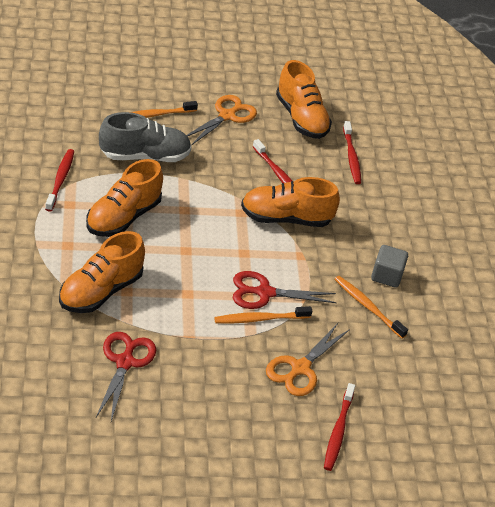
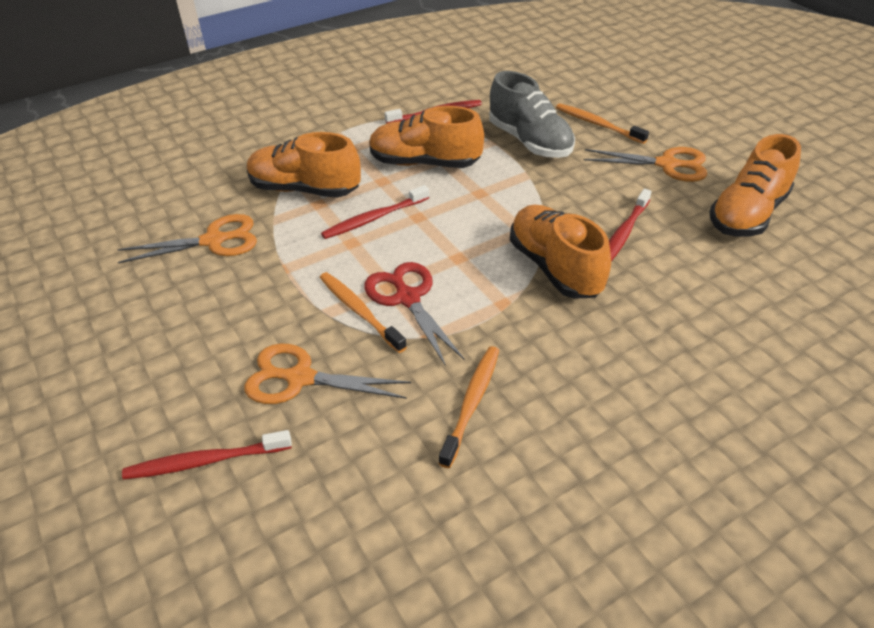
camera: 70 degrees right, 0 degrees up
(125, 362) = (213, 241): red scissors -> orange scissors
(351, 157) = (741, 280): red toothbrush -> red toothbrush (373, 218)
(386, 276) = (553, 400): grey cube -> none

